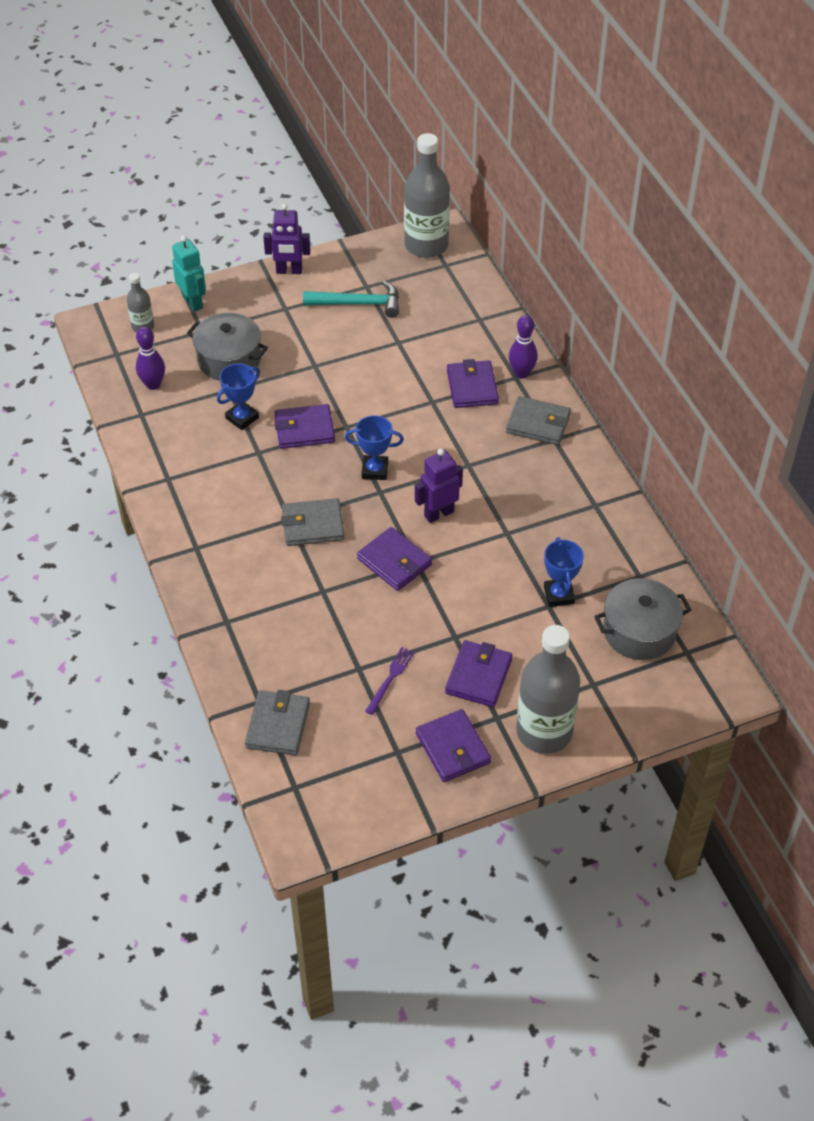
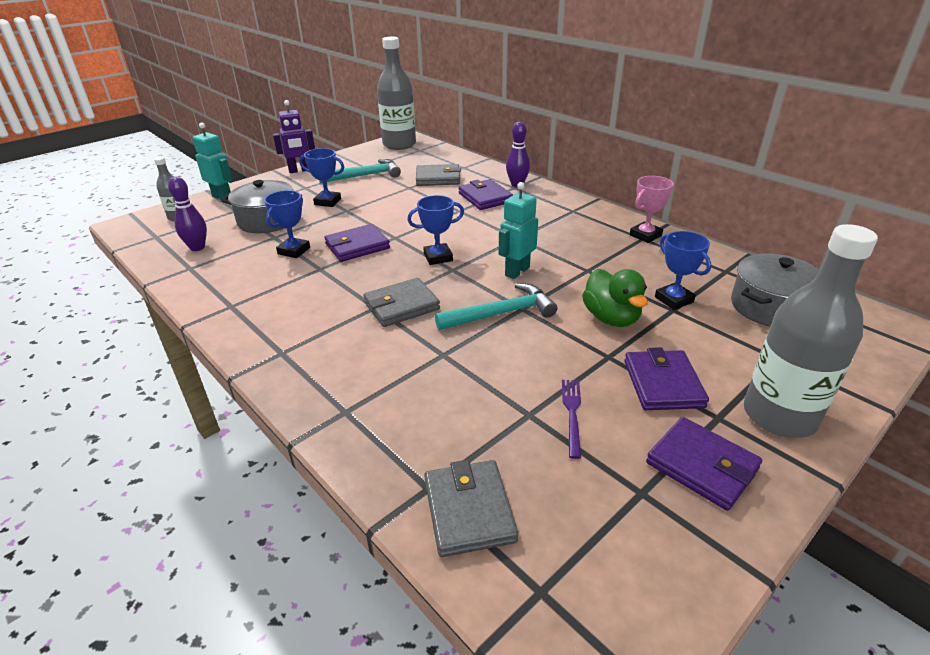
camera: 20 degrees left, 15 degrees down
(300, 344) = (327, 202): none -> blue trophy
(394, 562) = (501, 313): purple wallet -> turquoise hammer
(439, 514) = (517, 271): purple robot -> turquoise robot
(486, 598) = (611, 318): none -> green duck
(538, 424) = (553, 205): grey wallet -> grey wallet (438, 178)
(601, 502) = (645, 235): none -> pink trophy

